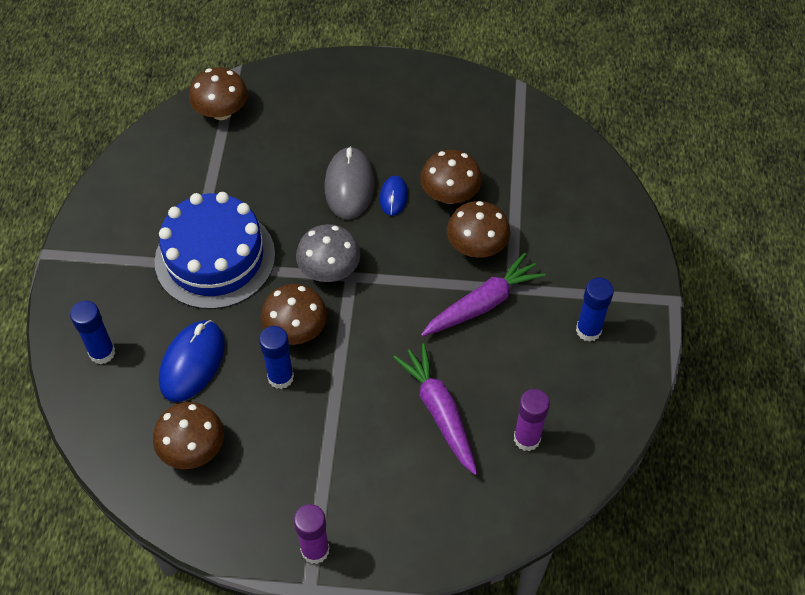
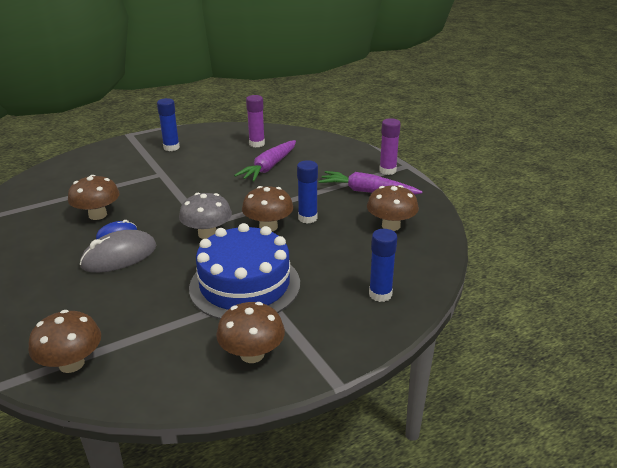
camera: 125 degrees left, 25 degrees down
(192, 362) = (338, 253): blue mouse -> none
(477, 247) = (138, 192): brown mushroom -> brown mushroom (252, 354)
(482, 304) = (182, 178): purple carrot -> purple carrot (367, 191)

